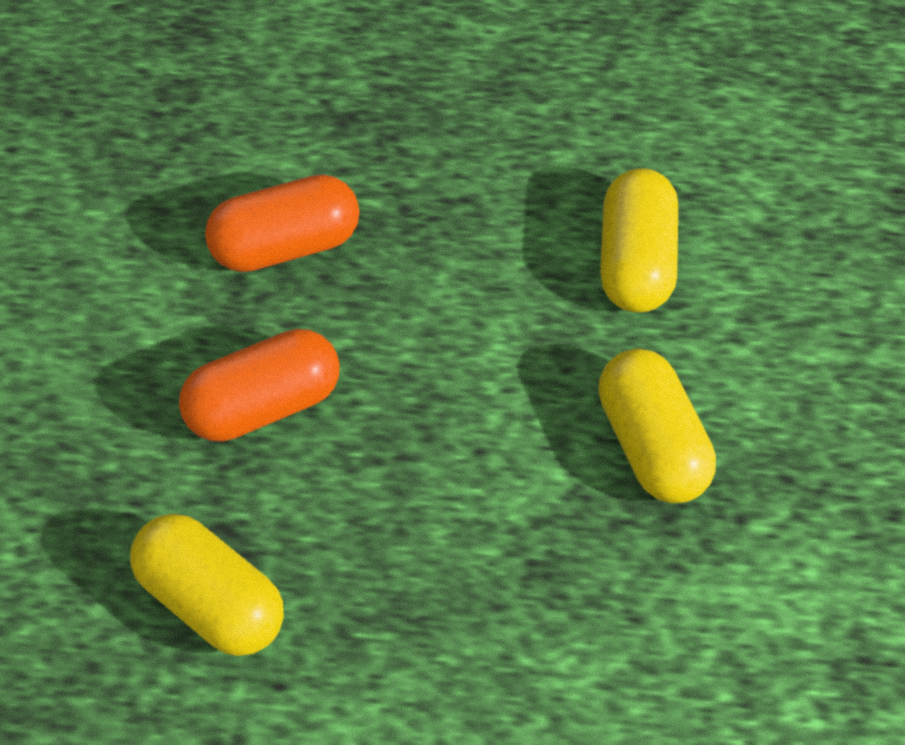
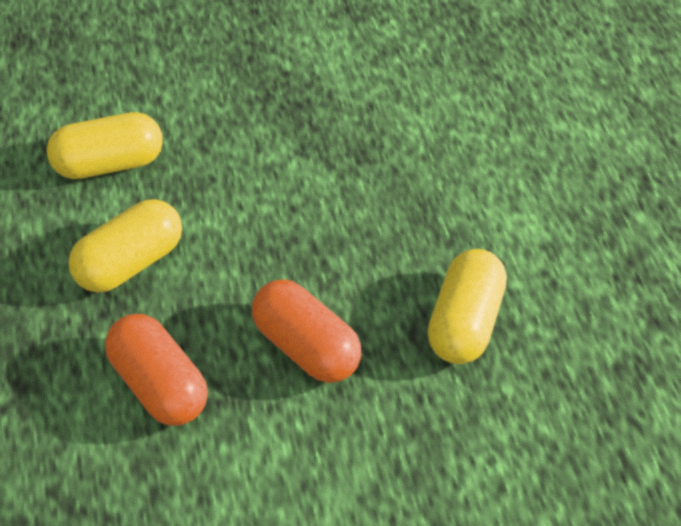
camera: 110 degrees left, 5 degrees down
(651, 442) = (250, 123): yellow capsule -> yellow capsule (131, 261)

